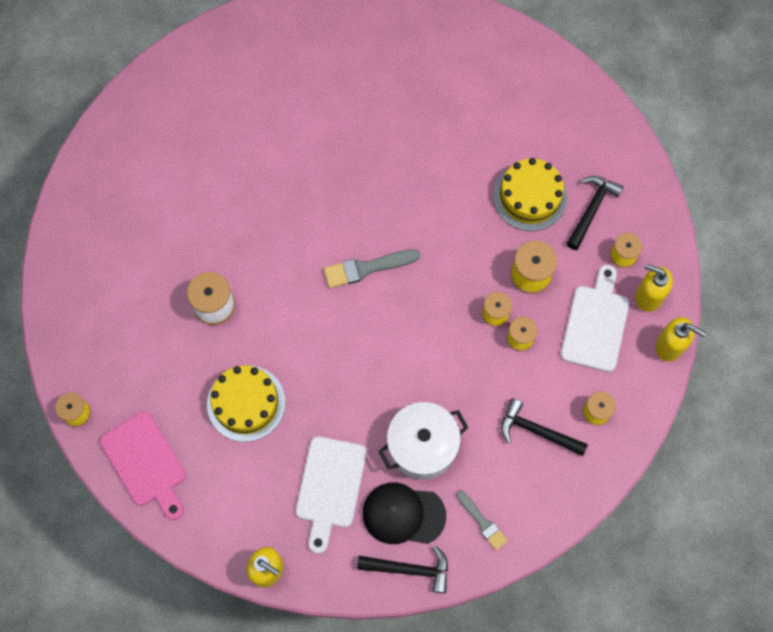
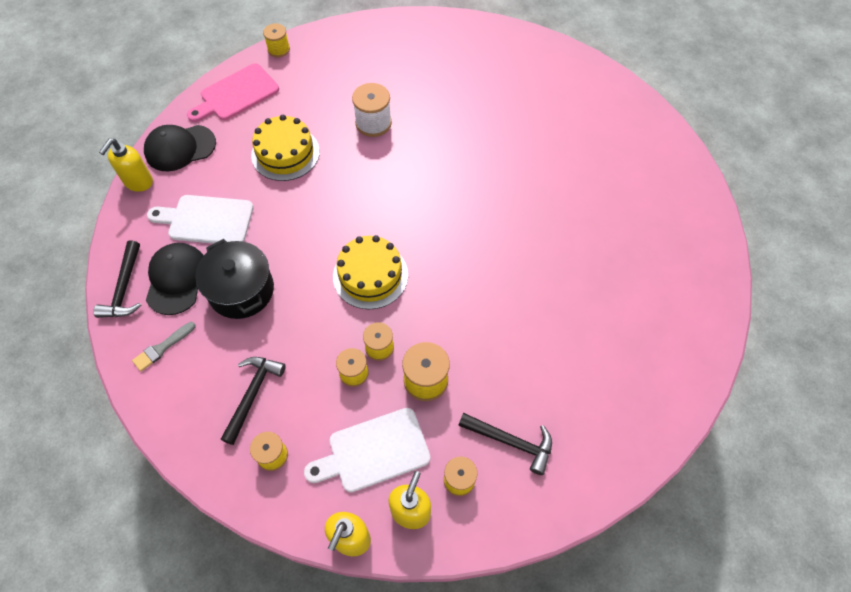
camera: 85 degrees right, 10 degrees down
(222, 525) = (180, 148): none -> black cap
(367, 268) = (418, 232): grey brush -> none
(422, 446) = (241, 290): white pot -> black pot
(530, 196) = (516, 375): yellow cake -> yellow cake (370, 275)
(595, 324) = (373, 451): white cutting board -> white cutting board turned 150 degrees clockwise

